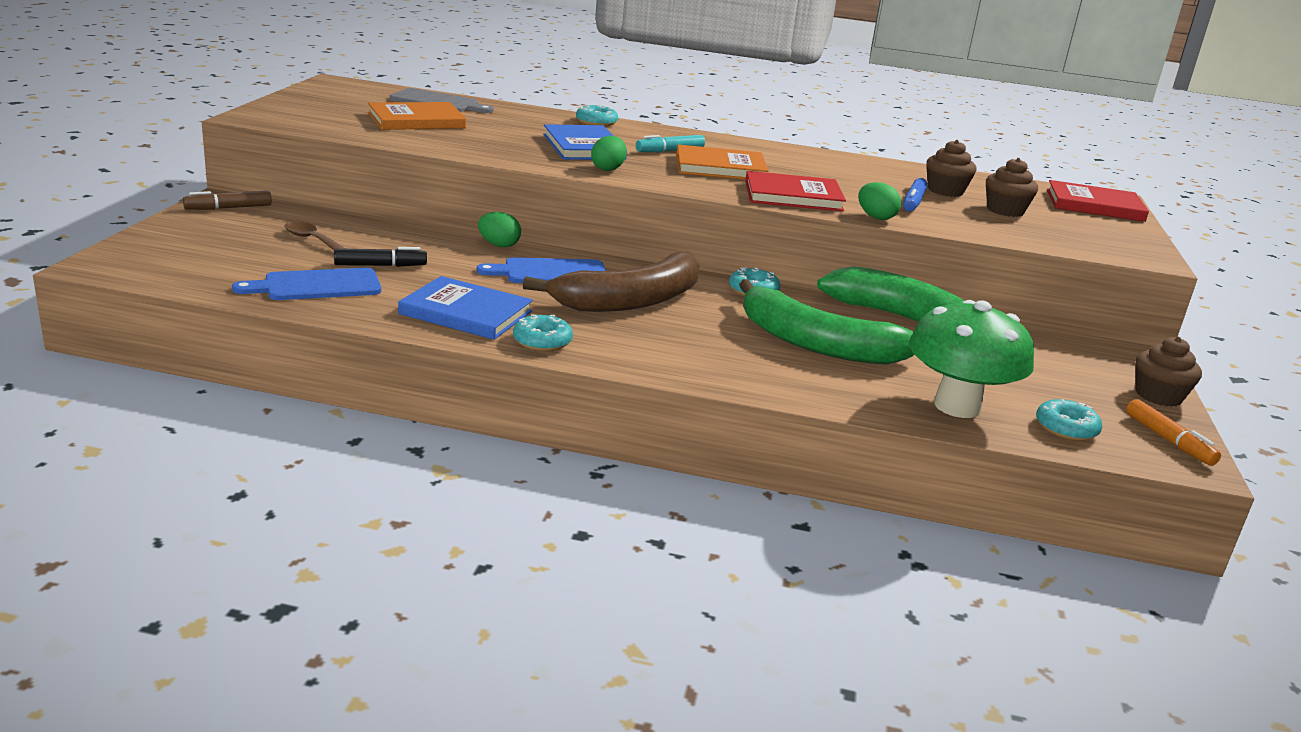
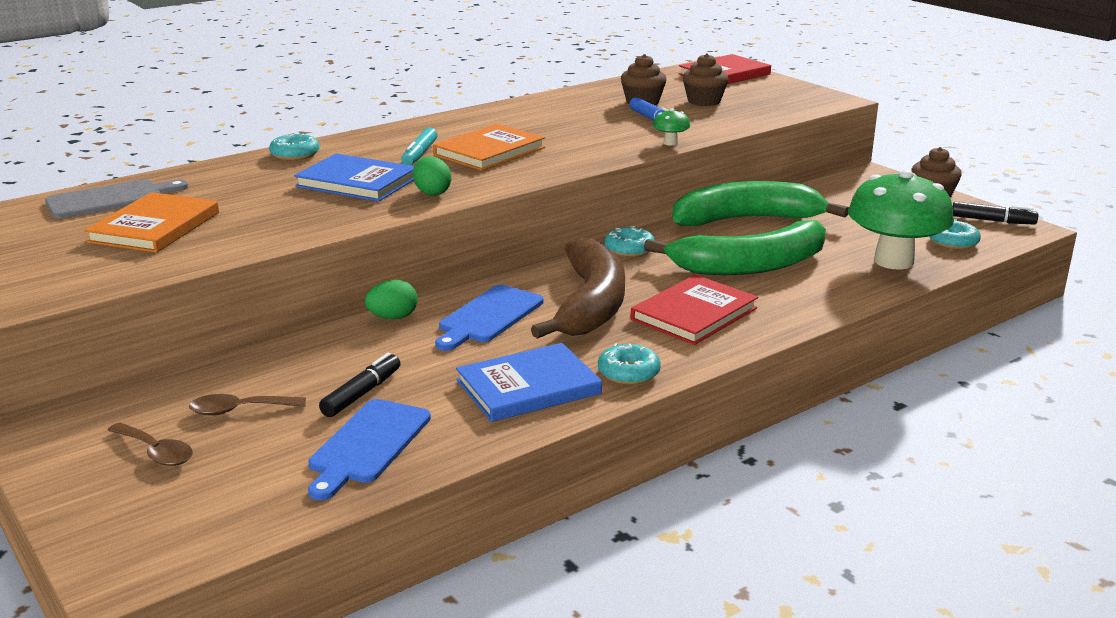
camera: 45 degrees left, 0 degrees up
(228, 208) = (66, 433): brown marker -> none
(235, 234) = (156, 452): none -> brown spoon
(793, 196) = (590, 151): red book -> red book (694, 314)
(875, 217) = (670, 143): green egg -> green mushroom
(1168, 440) = (992, 221): orange marker -> black marker

